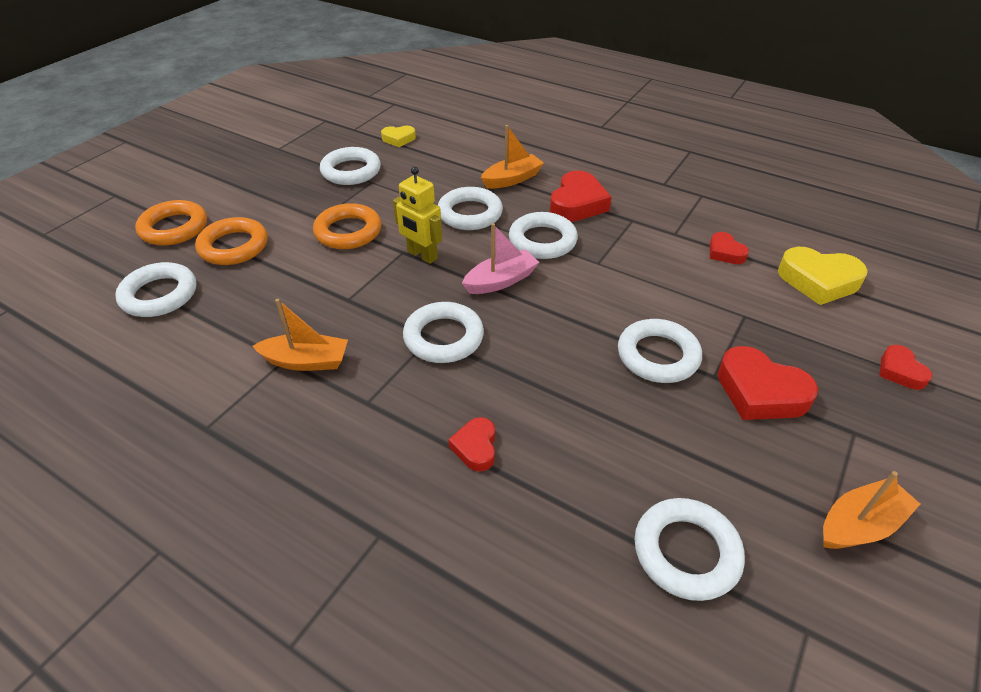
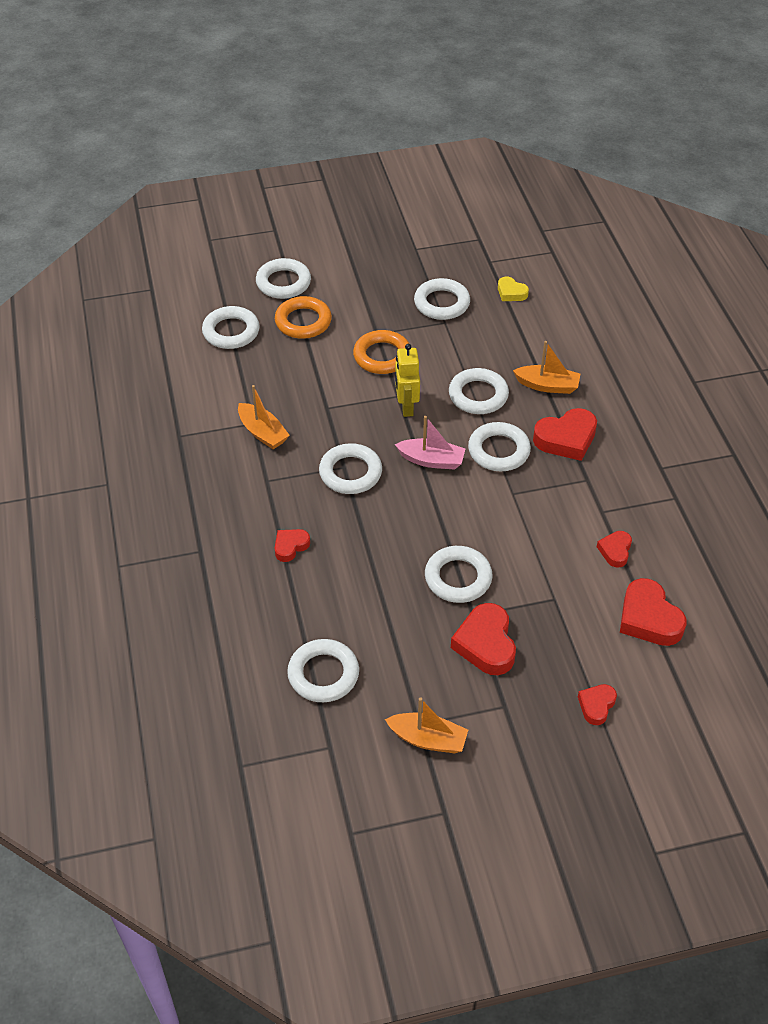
camera: 45 degrees right, 5 degrees up
(174, 228) = (283, 283): orange ring -> white ring
(818, 281) = (648, 618): yellow heart -> red heart

